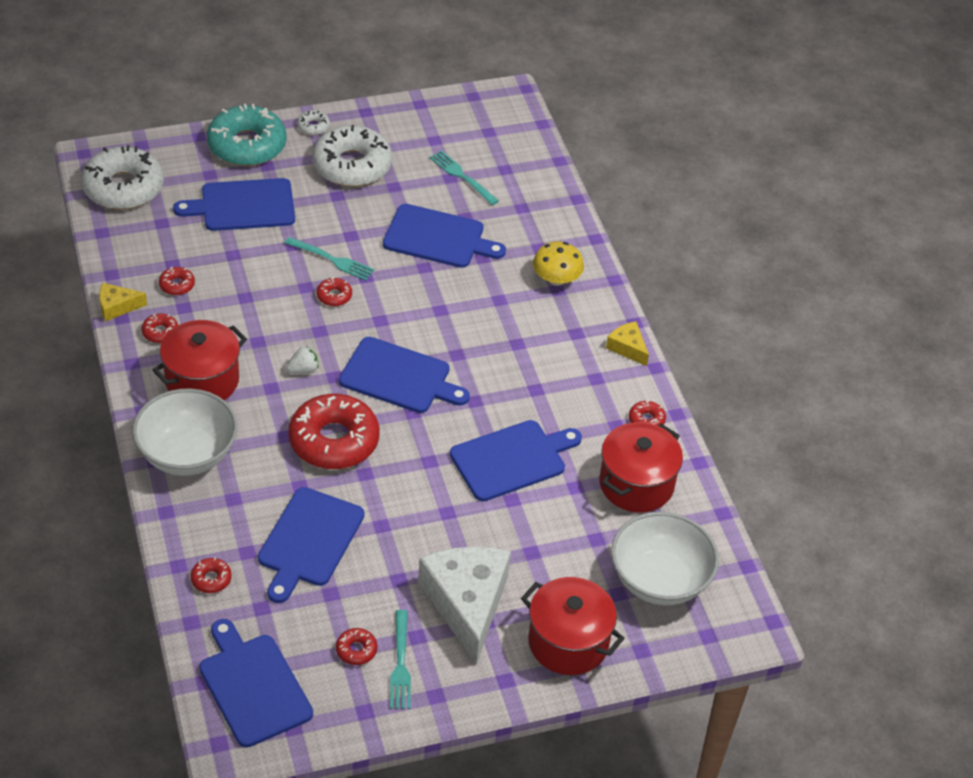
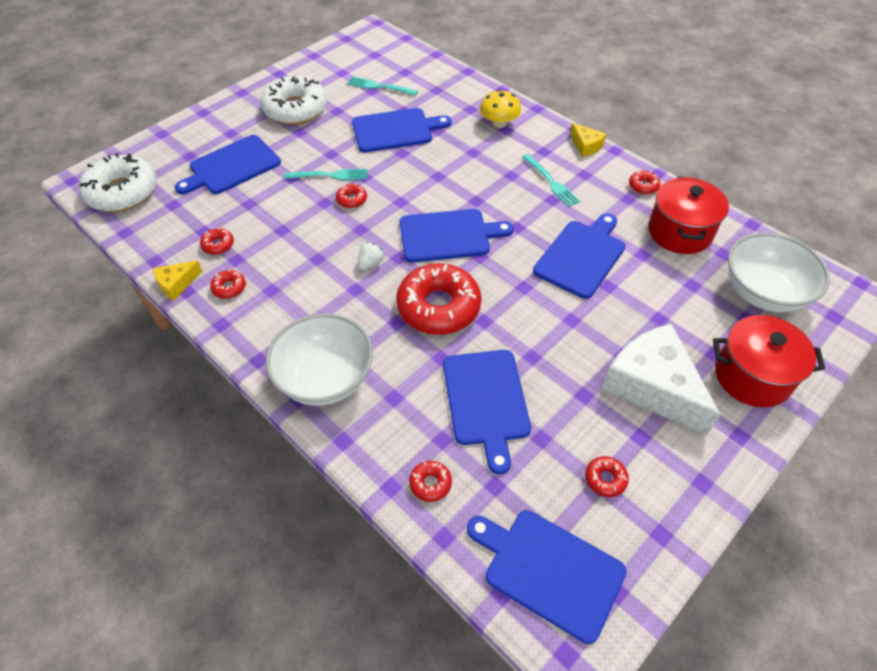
camera: 25 degrees left, 5 degrees up
(202, 380) = (293, 310): red pot -> none
(247, 145) = (205, 125): turquoise donut -> none
(313, 126) = (247, 95): white donut -> none
(400, 664) = (650, 470): turquoise fork -> turquoise fork (551, 182)
(627, 348) = (586, 146): yellow cheese -> yellow cheese turned 150 degrees counterclockwise

